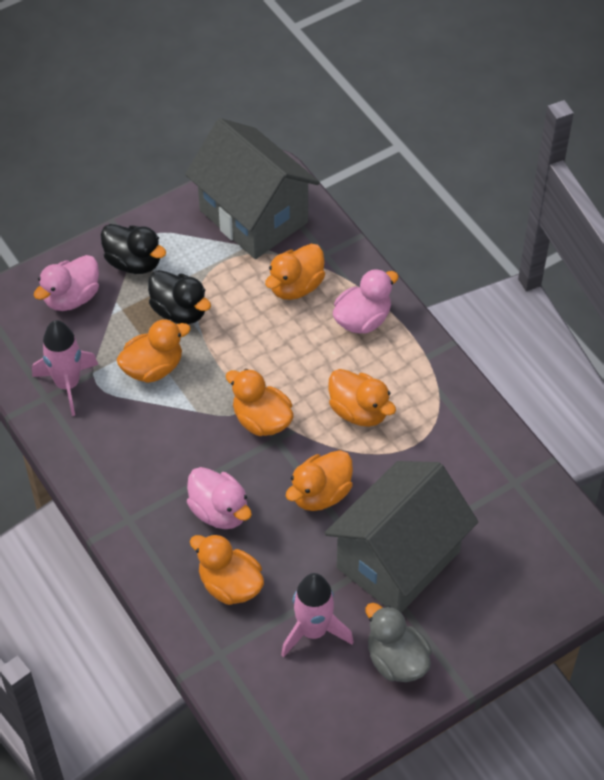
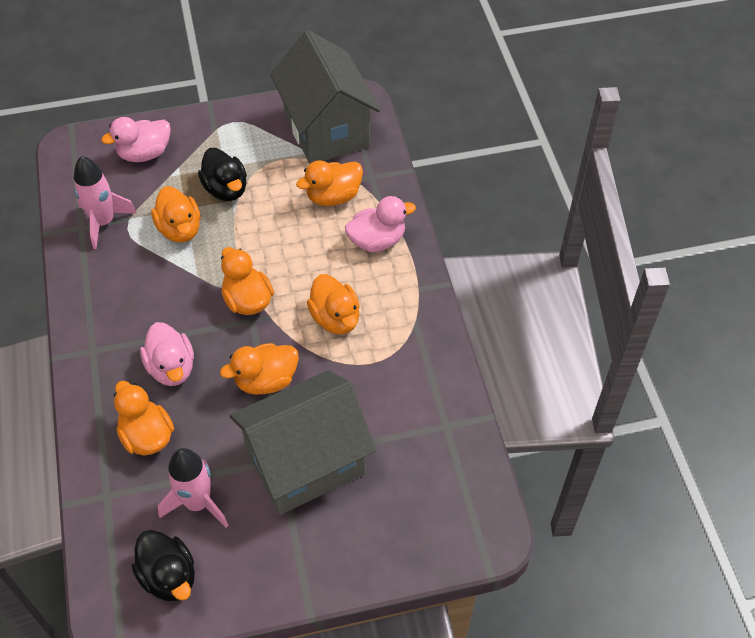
camera: 20 degrees right, 0 degrees up
(134, 262) = (209, 139): black duck -> black duck (169, 576)
(153, 368) = (180, 229): orange duck -> orange duck turned 75 degrees clockwise
(396, 660) = (258, 556): grey duck -> none

